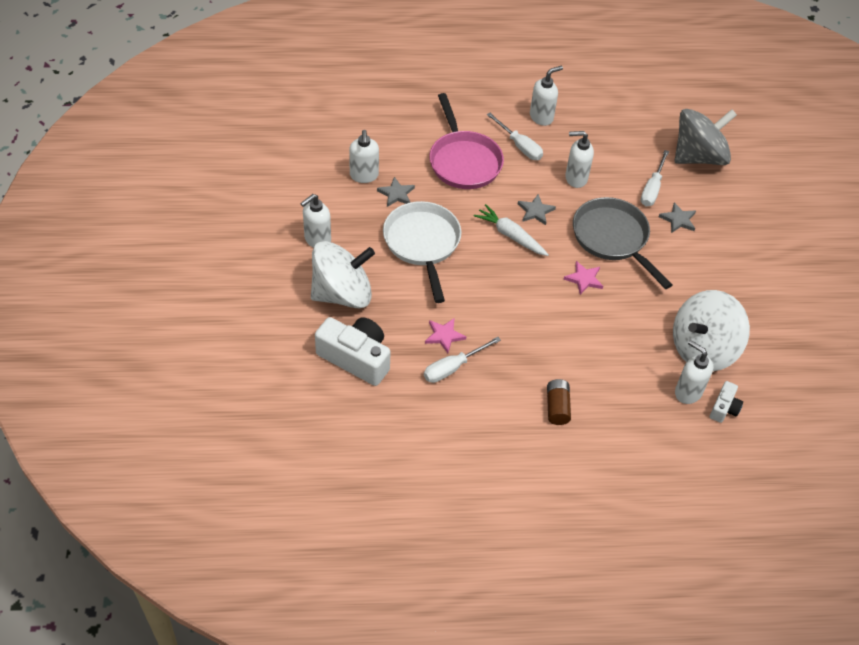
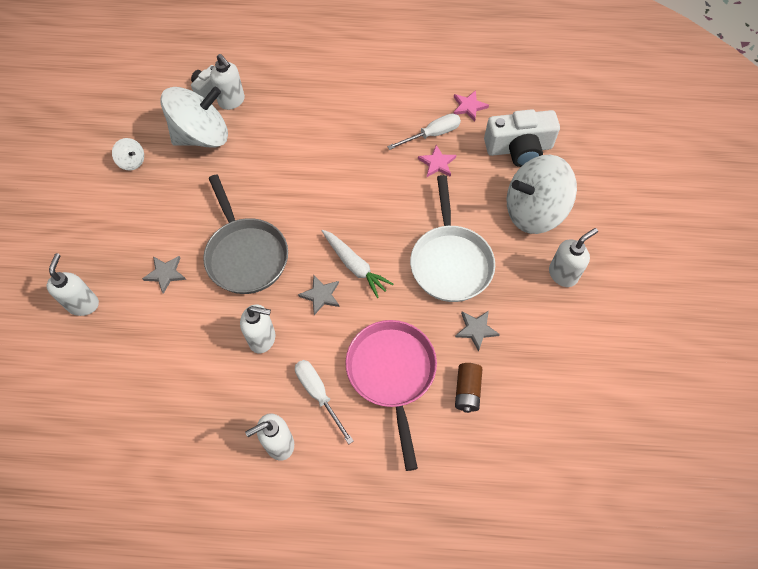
camera: 170 degrees left, 10 degrees up
(356, 358) = (519, 148): white camera -> white camera turned 45 degrees counterclockwise
(364, 176) = (514, 359): white soap dispenser -> white soap dispenser (83, 304)
(557, 407) = (347, 97): brown battery -> brown battery (467, 391)
(584, 279) = (290, 211): pink star -> pink star (468, 107)
(652, 189) = (177, 317): white screwdriver -> none
(698, 156) = (101, 362): grey spinning top -> none
(762, 316) = (132, 161): none -> white spinning top

